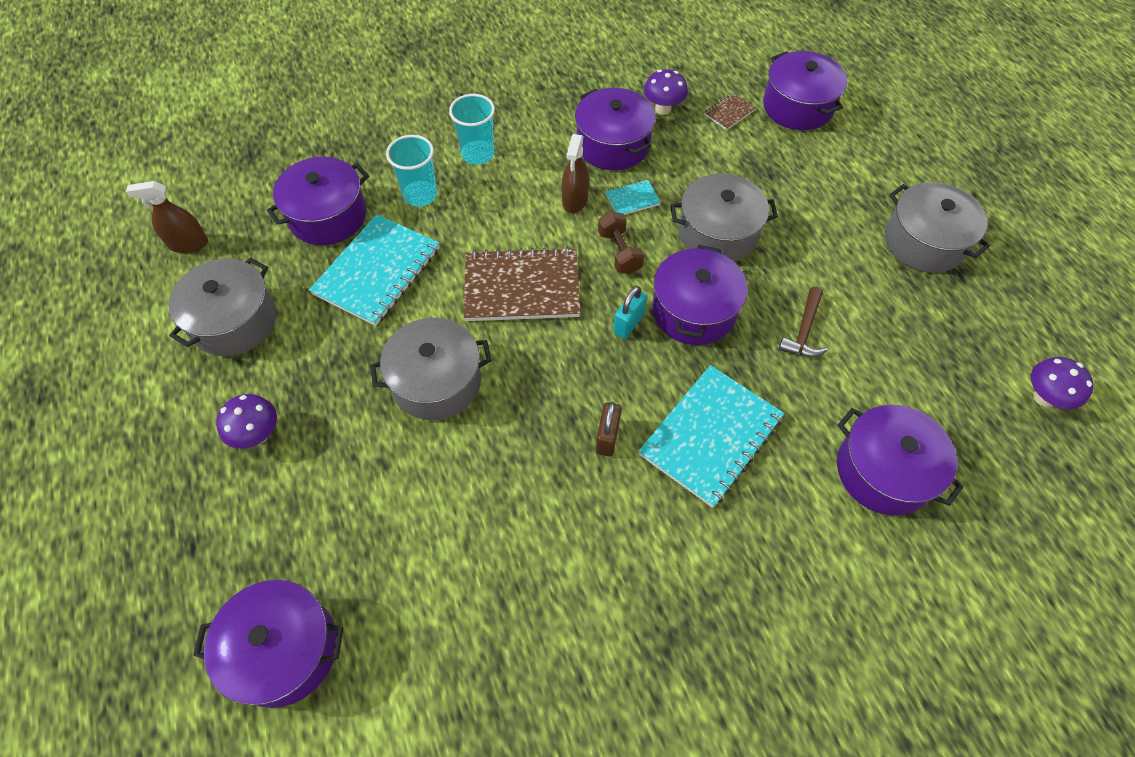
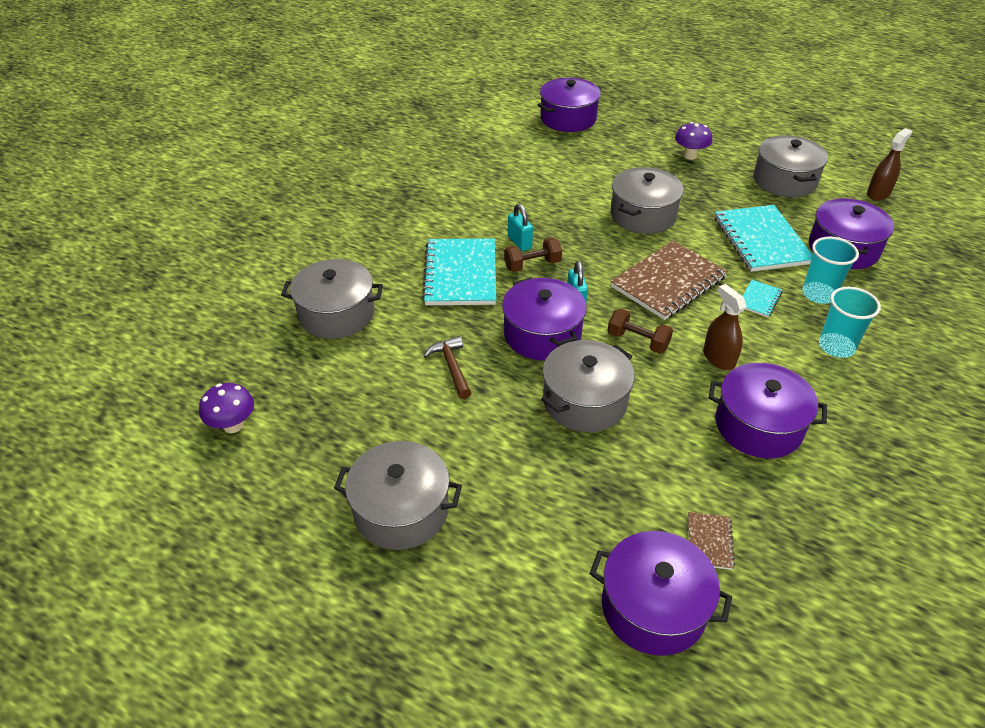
camera: 140 degrees right, 15 degrees down
(607, 438) = (519, 242): brown padlock -> turquoise padlock
(625, 396) = (532, 265): none -> brown dumbbell
(632, 199) = (680, 387): turquoise notebook -> turquoise notebook (759, 299)
(663, 109) = (771, 498): purple mushroom -> none
(883, 471) = (336, 314): purple pot -> grey pot

